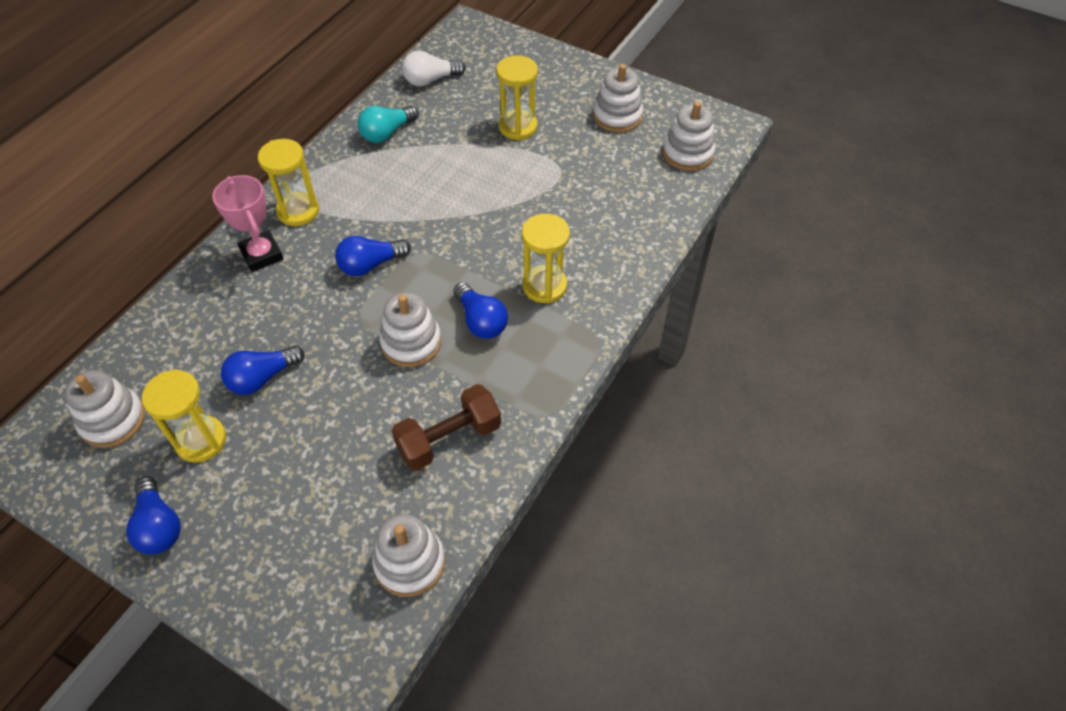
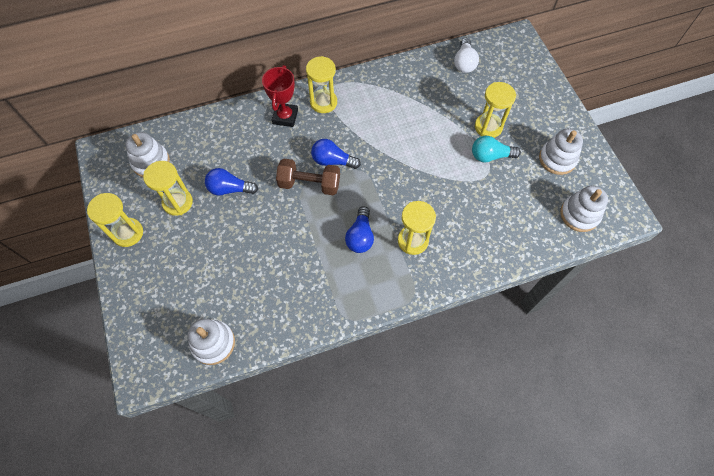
camera: 40 degrees right, 10 degrees up
(159, 525) = (128, 233): blue light bulb -> yellow hourglass
(262, 255) = (285, 117): pink trophy -> red trophy
(387, 133) = (410, 83): turquoise light bulb -> turquoise light bulb (490, 156)
(411, 342) = (314, 222): white stacking toy -> none
(431, 80) = (464, 62): white light bulb -> white light bulb turned 105 degrees counterclockwise
(449, 439) = (286, 292): brown dumbbell -> brown dumbbell (309, 184)

